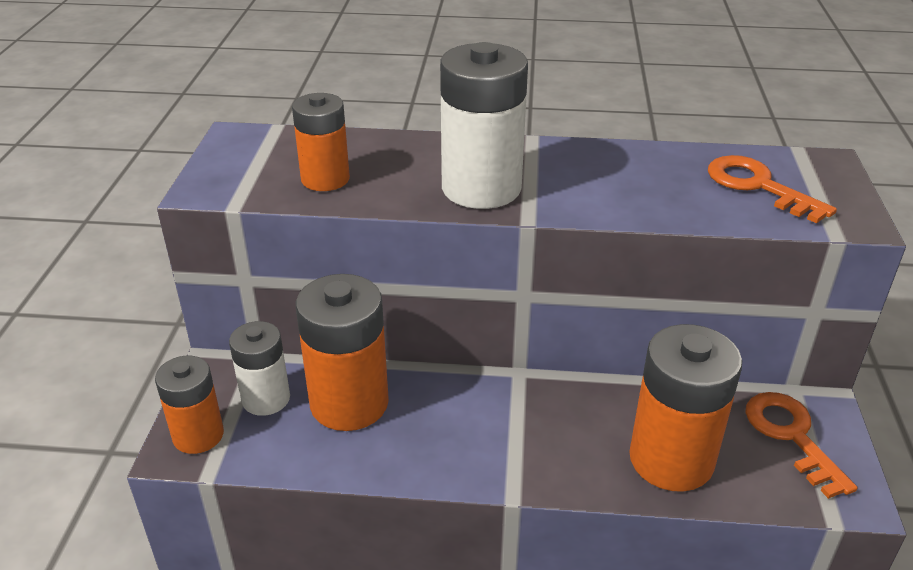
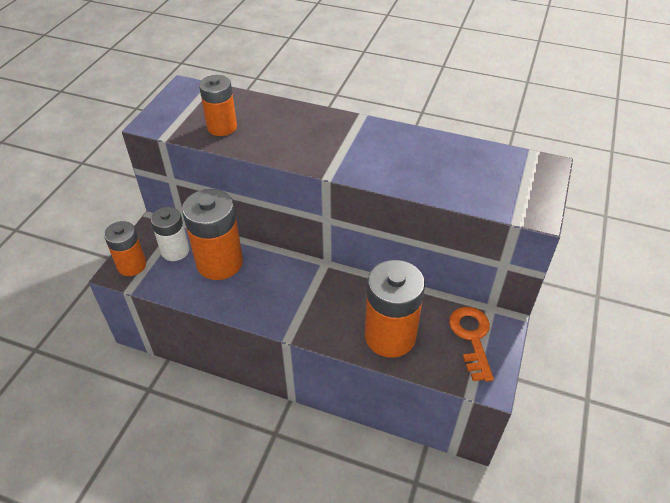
camera: 15 degrees right, 10 degrees up
(481, 188) = (310, 149): white battery -> none
(759, 186) = (487, 177): orange key -> none

